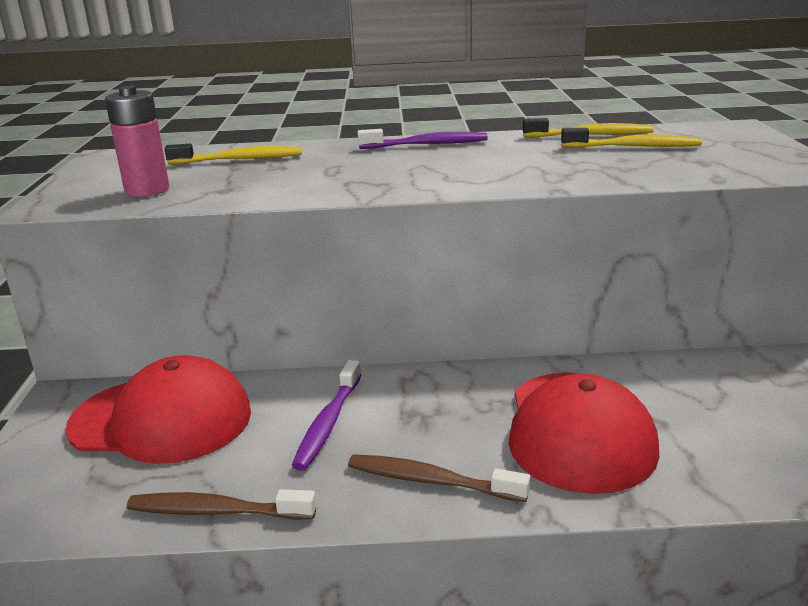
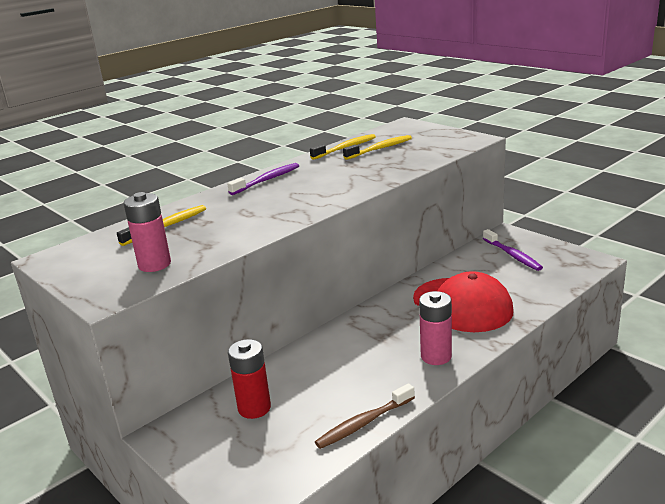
camera: 40 degrees left, 0 degrees up
(161, 419) = (254, 408): red cap -> red battery
(328, 423) = (349, 360): purple toothbrush -> purple toothbrush (512, 255)
(431, 480) = (436, 356): brown toothbrush -> pink battery

